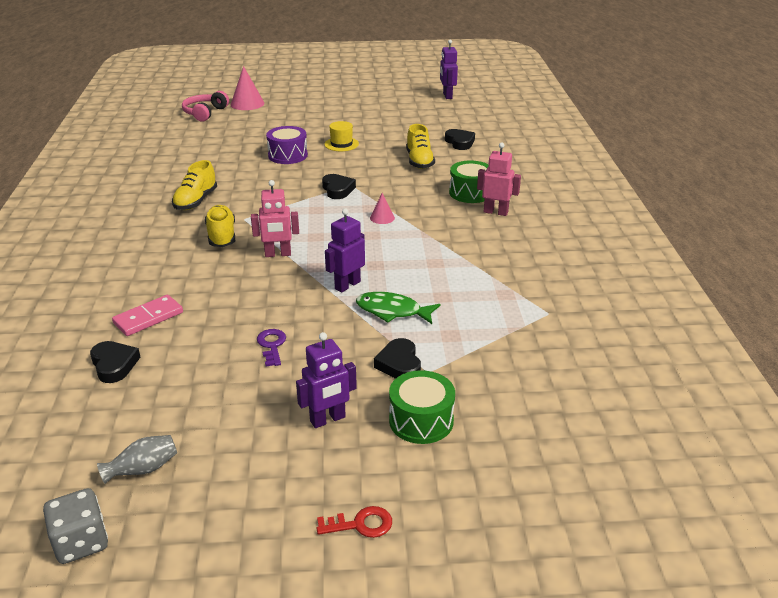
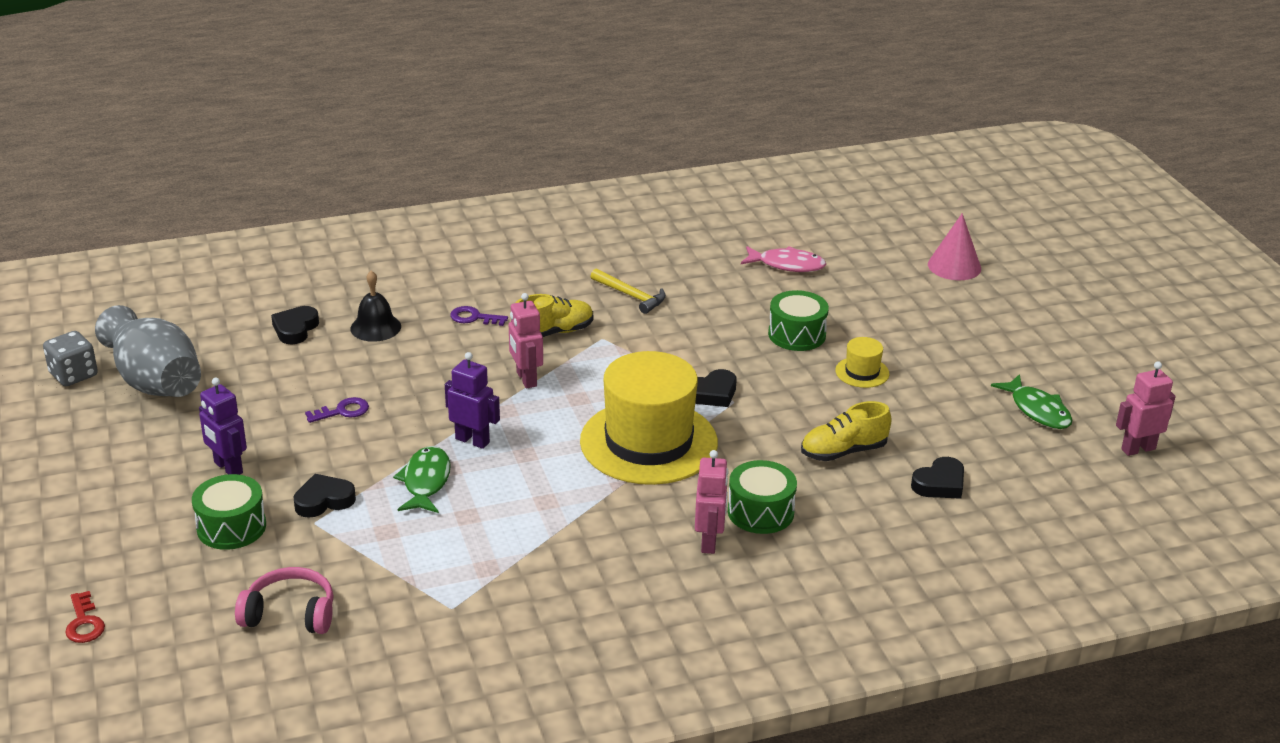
camera: 75 degrees right, 0 degrees up
(114, 365) = (295, 329): black heart -> black heart turned 150 degrees clockwise
(143, 469) = (155, 381): grey vase -> grey vase, size x2.40
(148, 318) = (375, 327): pink domino -> black bell
(173, 268) = (474, 318): none -> purple key
(196, 201) = (631, 296): yellow shoe -> yellow hammer
(203, 146) = (787, 265): none -> pink fish
(205, 113) = (896, 241): pink headphones -> pink headphones (290, 614)
(288, 155) = (797, 334): purple drum -> green drum
(360, 524) = (90, 509): red key -> red key (84, 623)
(382, 218) = (648, 442): pink cone -> yellow hat
(403, 109) = (1037, 410): none -> green fish
(447, 96) = (1138, 449): purple robot -> pink robot

